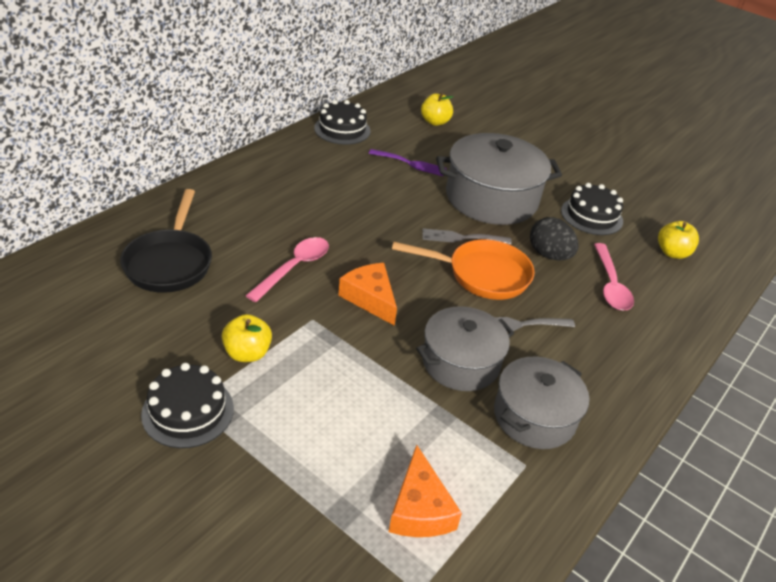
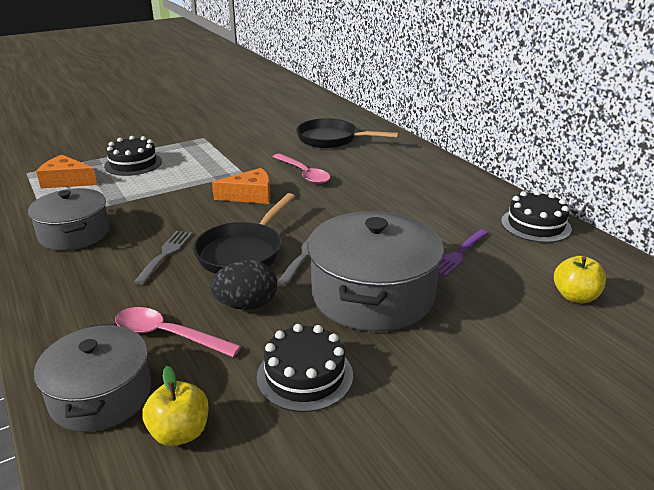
camera: 115 degrees right, 10 degrees down
(188, 411) = (199, 136): black cake -> black cake (133, 164)
(247, 353) = (229, 152): yellow apple -> none
(460, 362) = (153, 217): grey pot -> grey pot (101, 395)
(482, 275) = (243, 252): orange pan -> black pan

